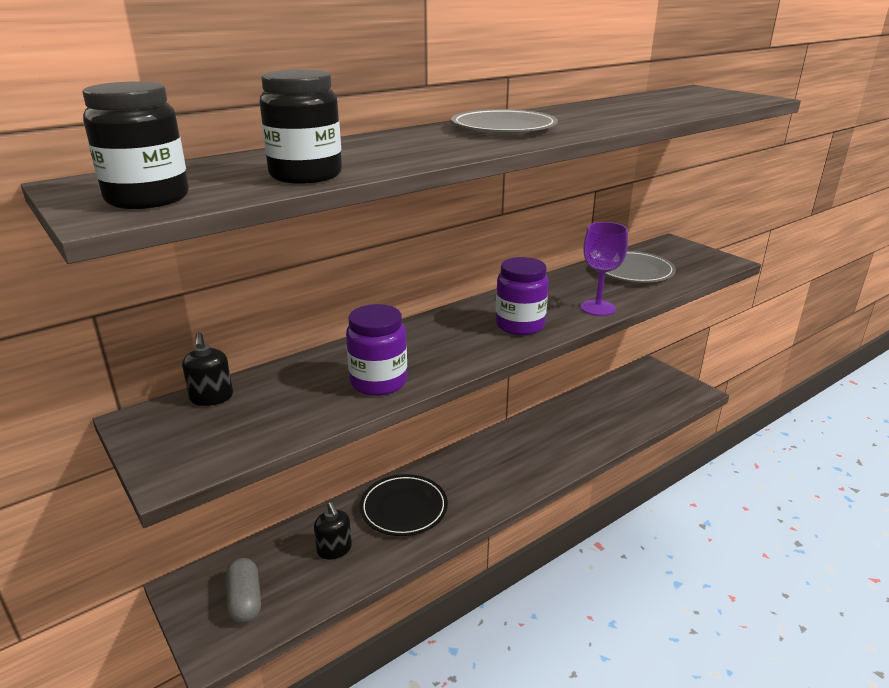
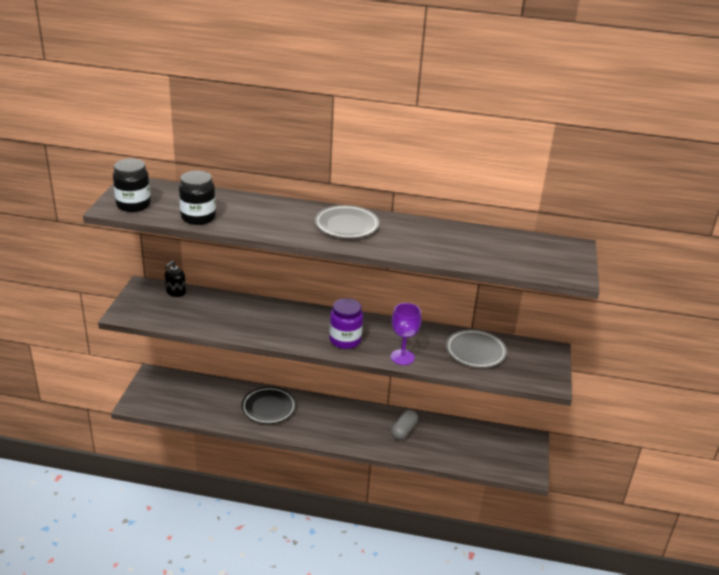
camera: 45 degrees right, 5 degrees up
(245, 600) = (164, 396): grey capsule -> grey capsule (403, 431)
(334, 549) = (218, 402): black soap dispenser -> none
(378, 382) = (237, 326): purple jar -> none

